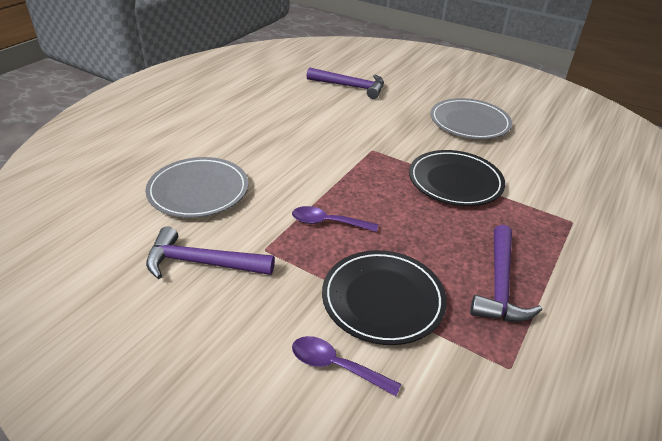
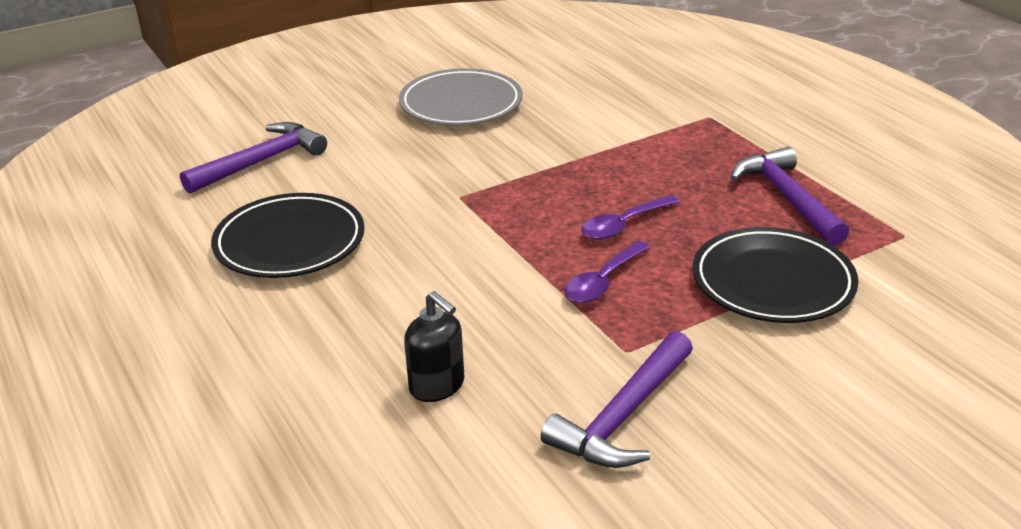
camera: 60 degrees left, 5 degrees down
(198, 191) = (437, 386): grey plate -> black soap dispenser
(336, 366) = (863, 346): purple spoon -> purple spoon (623, 225)
(455, 182) = (584, 160): black plate -> black plate (290, 242)
(500, 285) = (787, 198): purple hammer -> purple hammer turned 150 degrees counterclockwise

